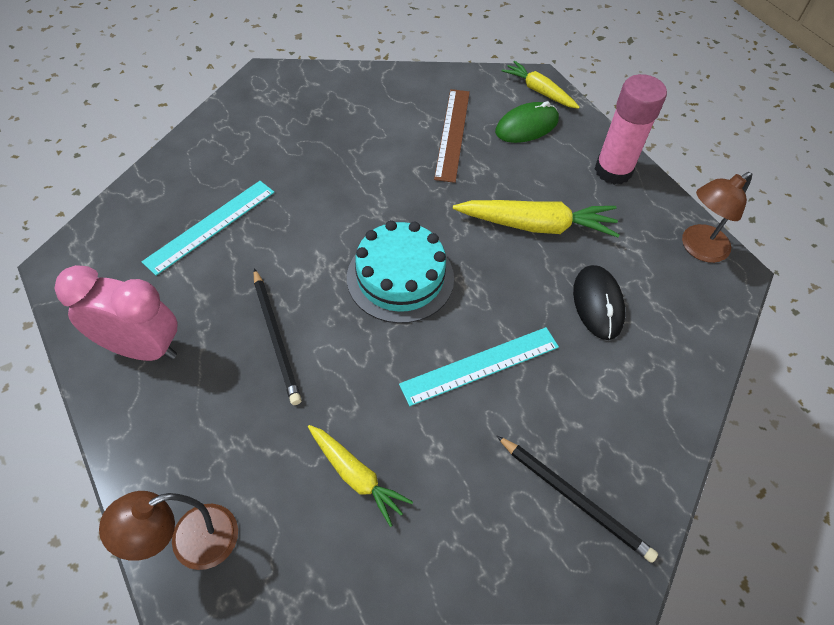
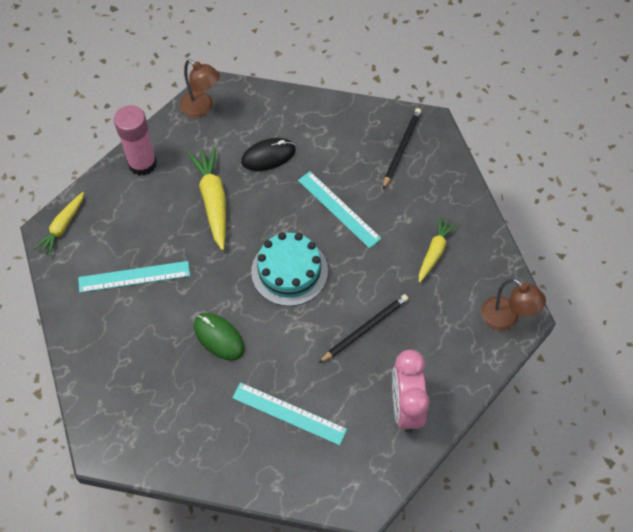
camera: 105 degrees left, 5 degrees up
(452, 134) = (134, 277): brown ruler -> turquoise ruler
(526, 126) = (109, 227): green mouse -> green mouse (219, 337)

